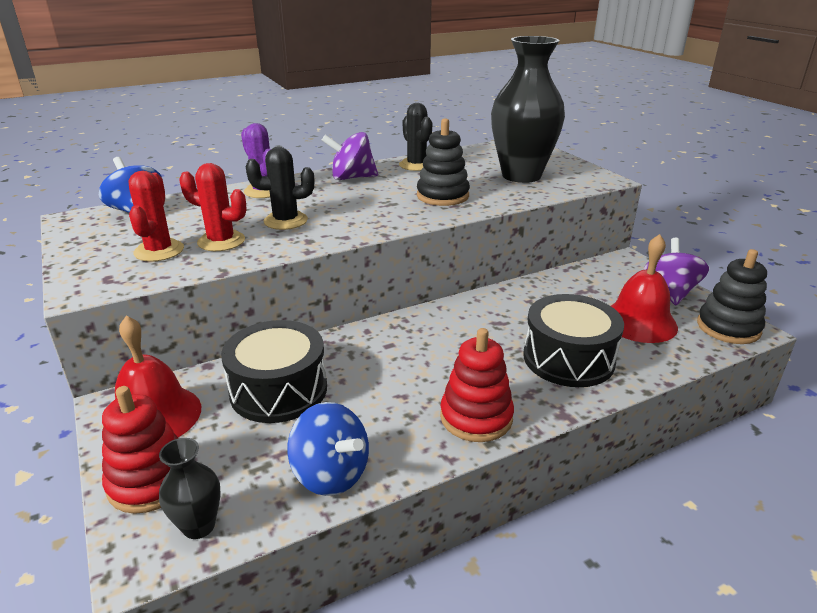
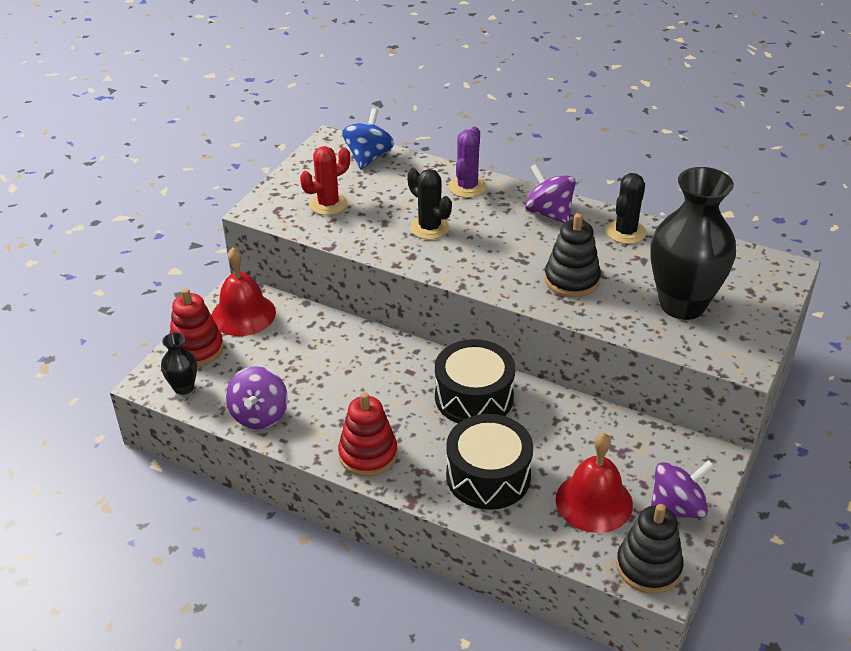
camera: 55 degrees right, 10 degrees up
(221, 241) = (368, 220): red cactus -> none
(279, 390) = (311, 349): black drum -> black drum (474, 397)
(331, 474) = (259, 415): blue spinning top -> purple spinning top

